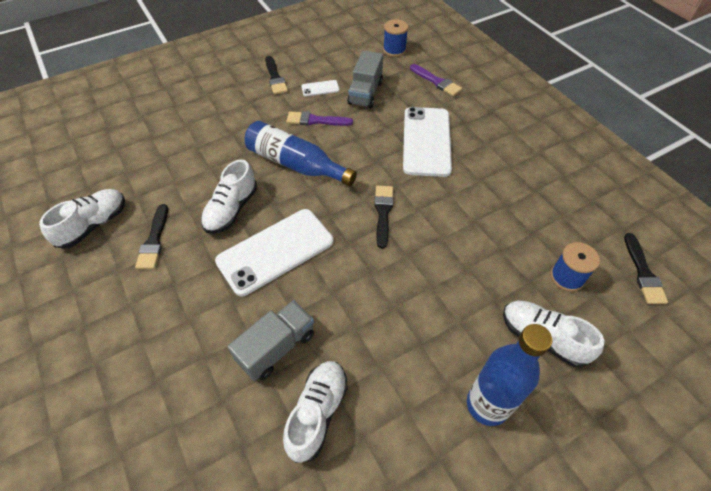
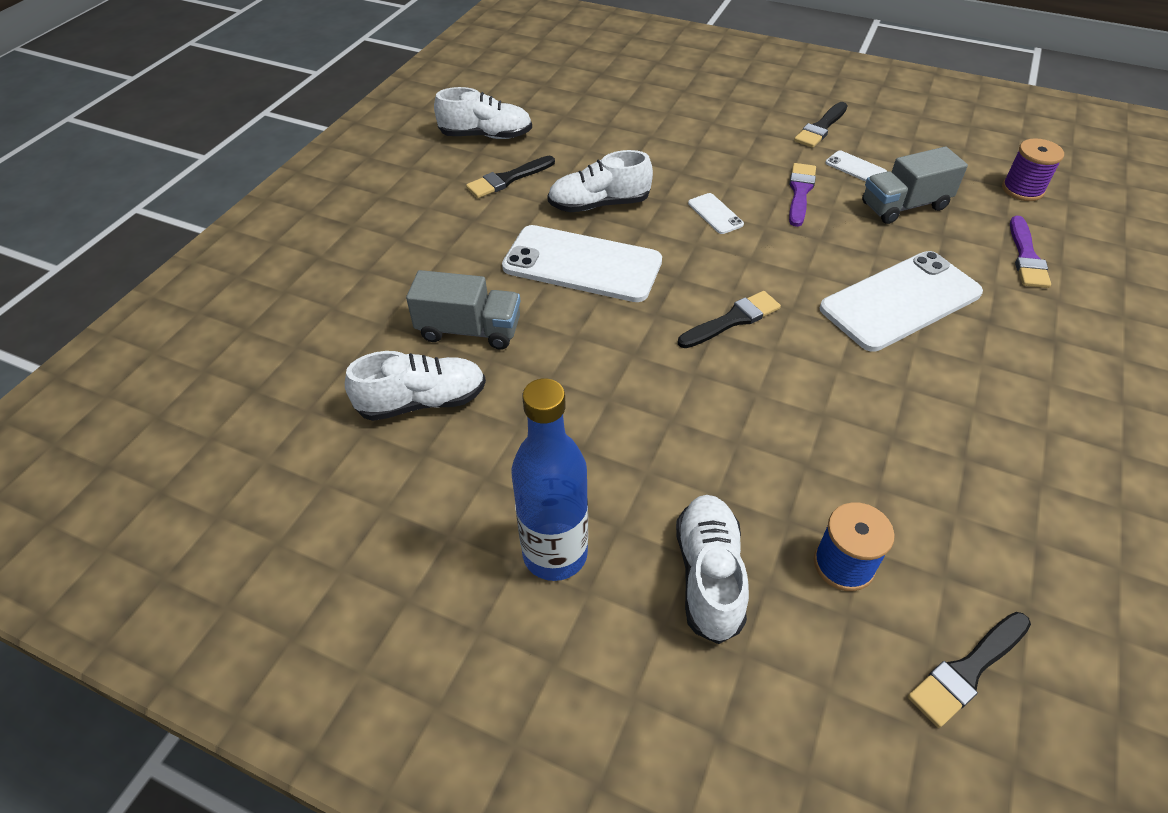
camera: 55 degrees right, 5 degrees down
(296, 164) = (715, 214): blue bottle -> white phone
(315, 120) = (800, 192): purple brush -> purple brush turned 45 degrees clockwise
(394, 50) = (1022, 189): blue spool -> purple spool

